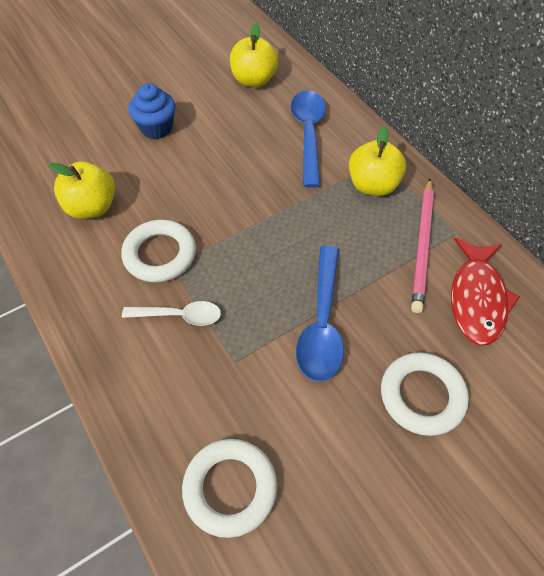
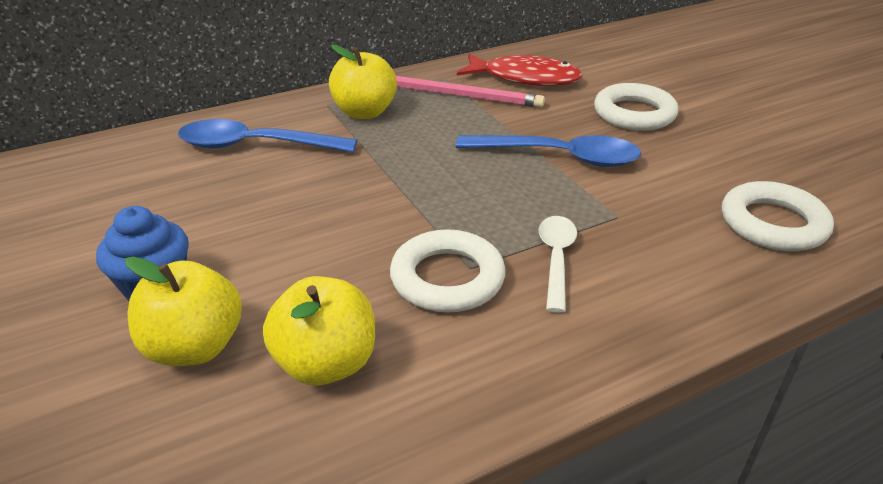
camera: 85 degrees left, 20 degrees down
(254, 80) = (105, 183): yellow apple -> yellow apple (195, 347)

